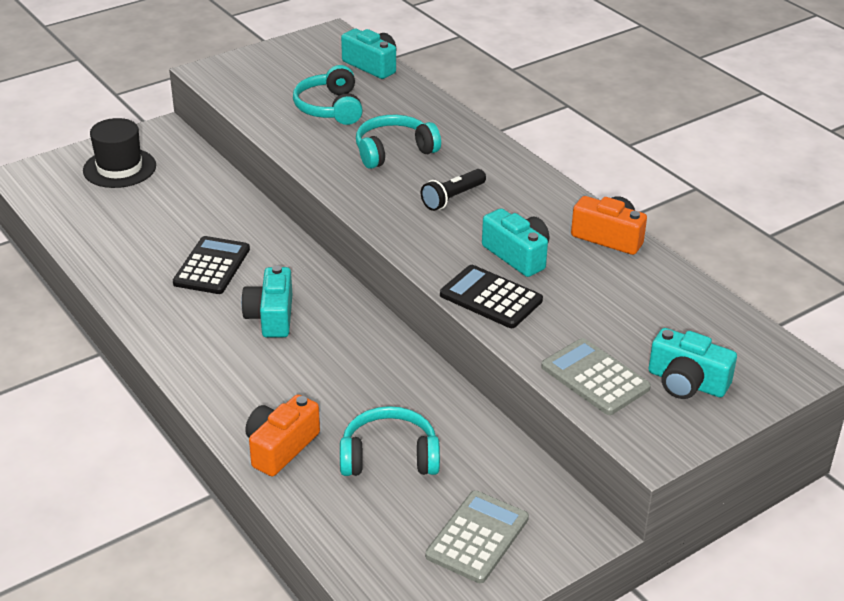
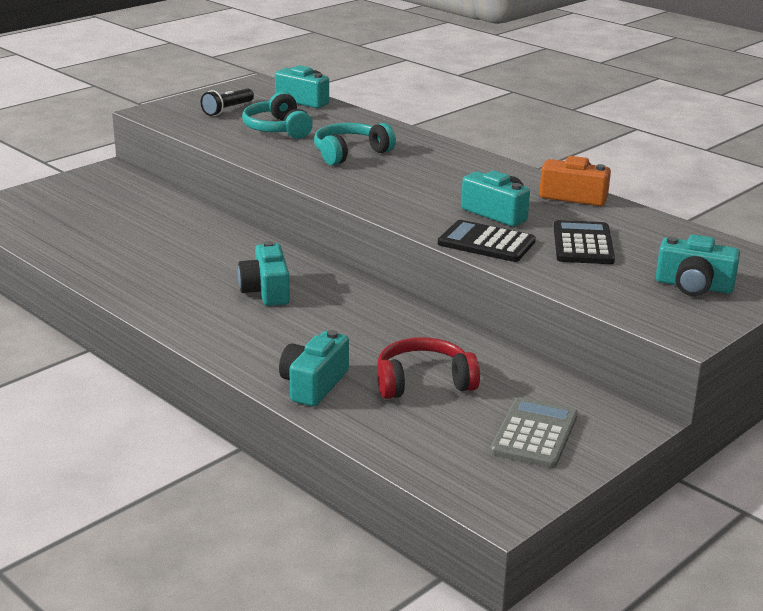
camera: 10 degrees left, 10 degrees down
(119, 168) = (76, 197): black hat -> none
(212, 266) = (194, 259): black calculator -> black calculator (583, 244)
(280, 447) = (314, 384): orange camera -> turquoise camera
(389, 456) = (423, 382): turquoise headphones -> red headphones
(452, 198) = (419, 180): black flashlight -> black flashlight (227, 110)
(595, 377) = (609, 289): grey calculator -> none

